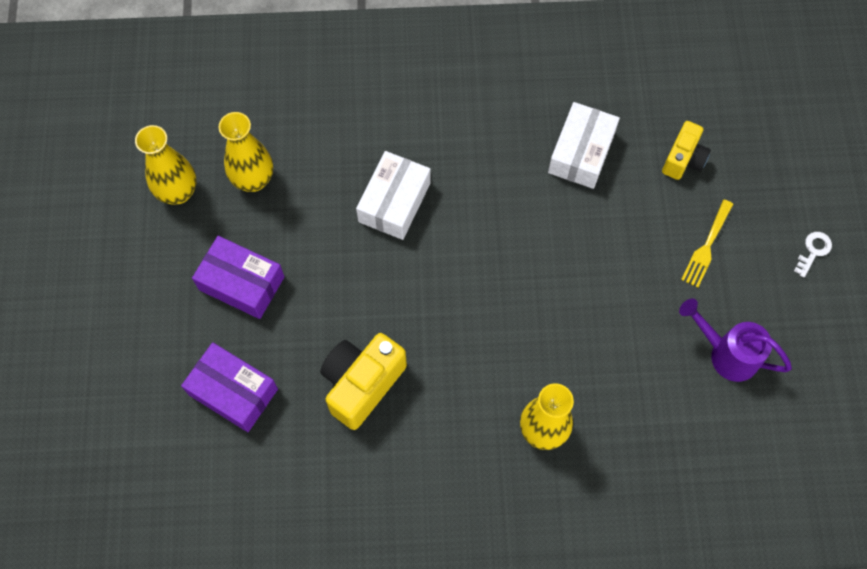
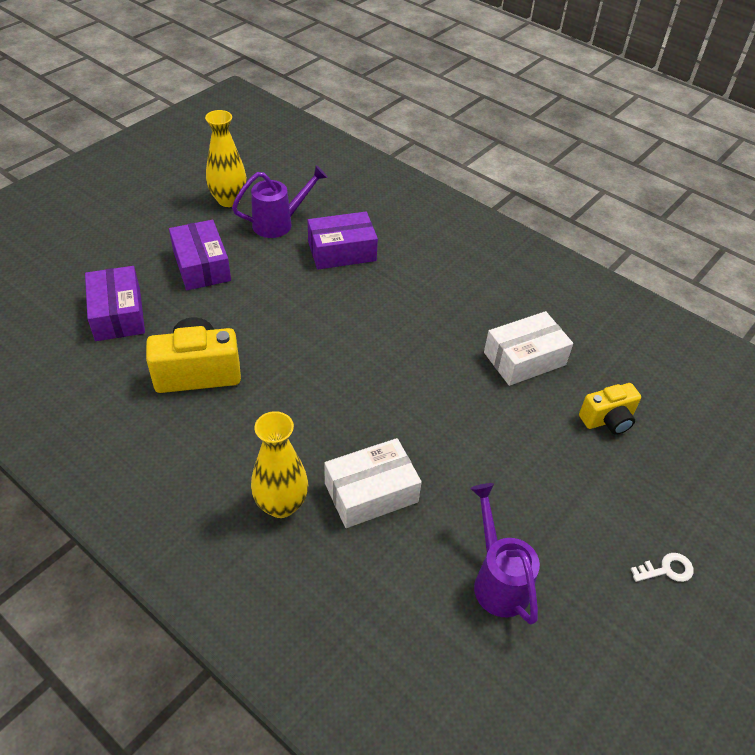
camera: 40 degrees right, 20 degrees down
(253, 180) = (279, 223): yellow vase -> purple watering can
(339, 165) = (342, 251): none -> purple box
(394, 202) = (352, 293): white box -> white box (371, 492)
(706, 246) = (564, 490): yellow fork -> none

